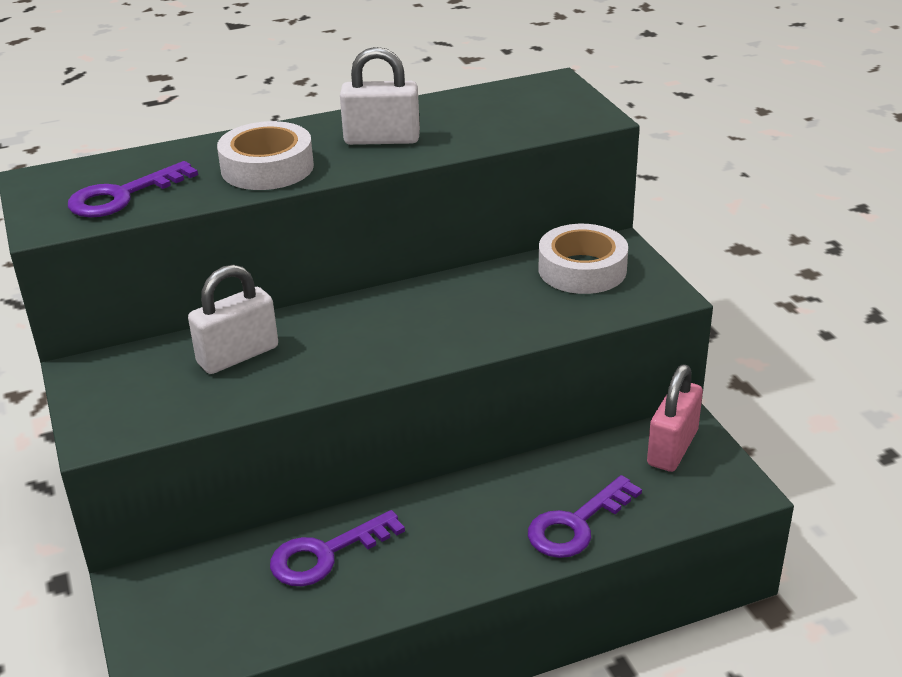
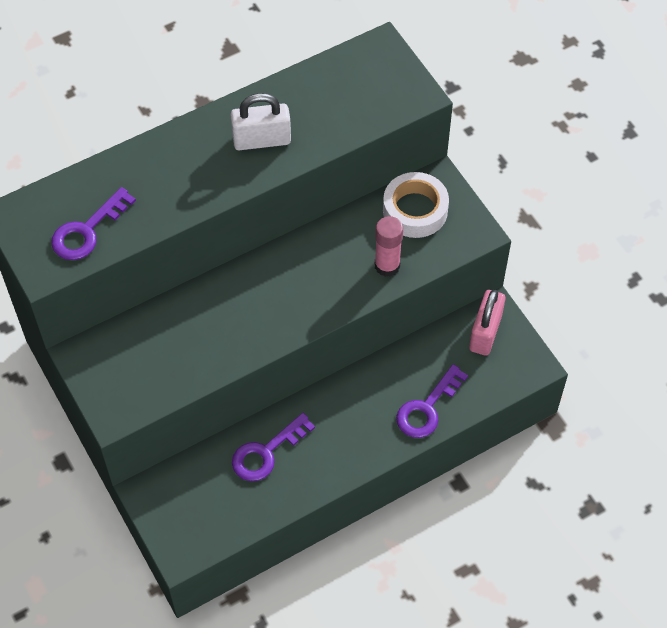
camera: 10 degrees left, 25 degrees up
(238, 355) = (186, 328): white padlock -> none
(267, 168) = (184, 185): white tape -> none
(534, 316) = (387, 265): none -> pink glue stick

